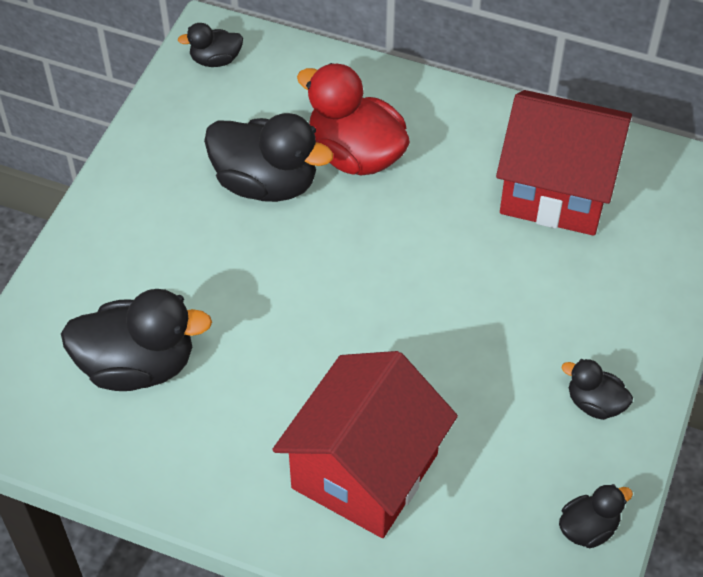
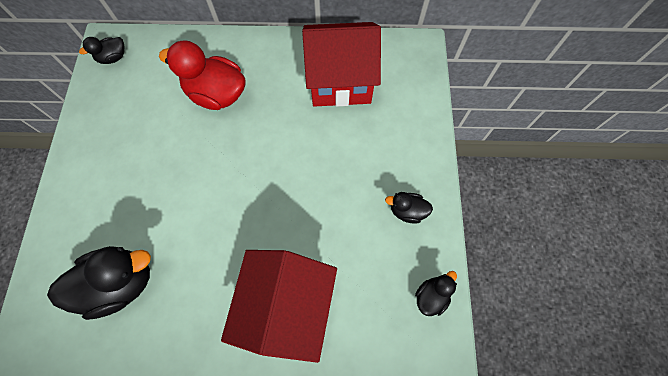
camera: 20 degrees left, 15 degrees up
(266, 183) = (168, 129): black duck -> none

